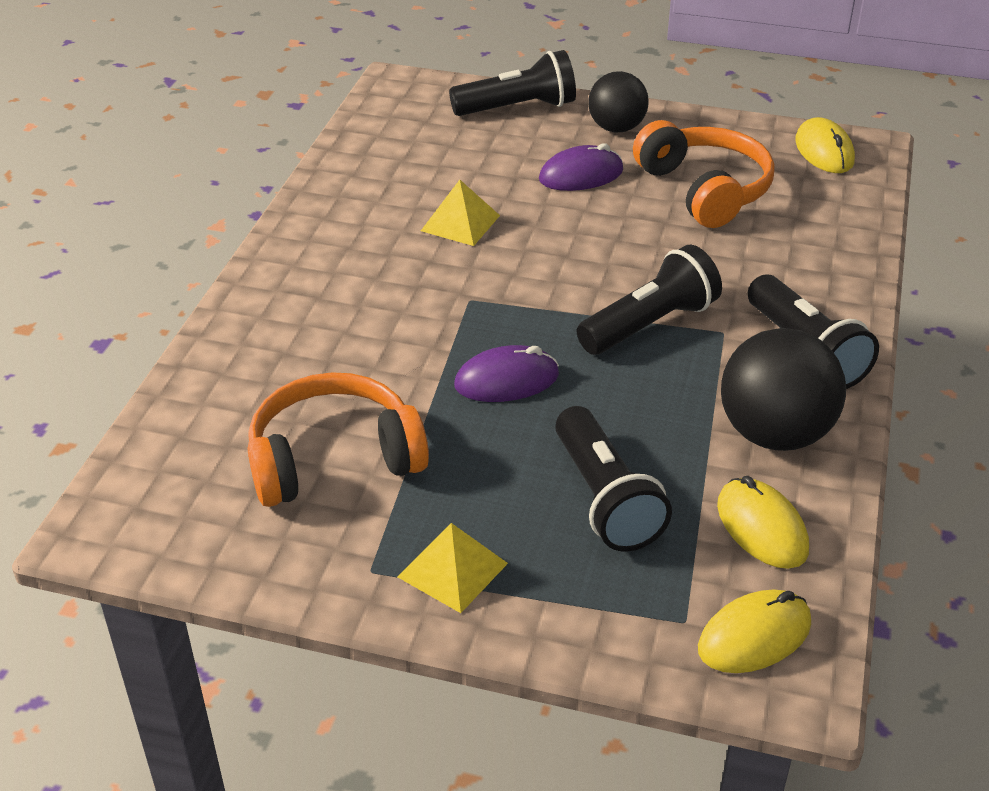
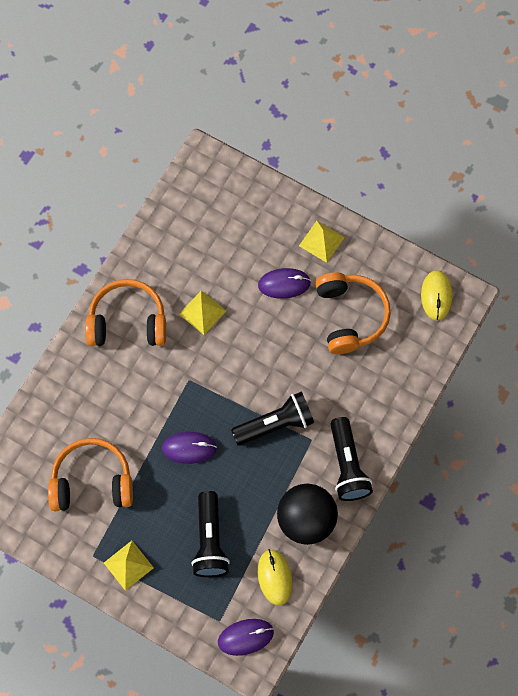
camera: 15 degrees right, 30 degrees up
(335, 252) = (127, 322): none -> orange headphones
(517, 108) = (269, 205): black flashlight -> none
(616, 128) = (321, 241): black ball -> yellow pyramid
(754, 636) = (245, 637): yellow mouse -> purple mouse

